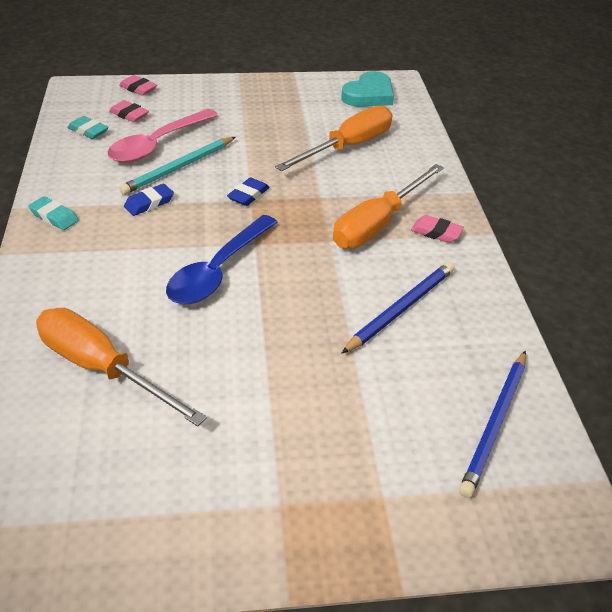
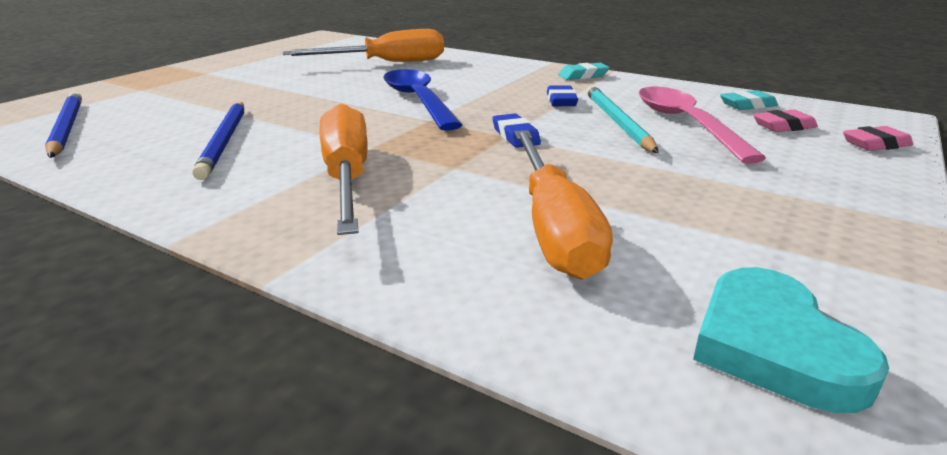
camera: 130 degrees right, 15 degrees down
(436, 232) = (261, 203): pink eraser -> none

